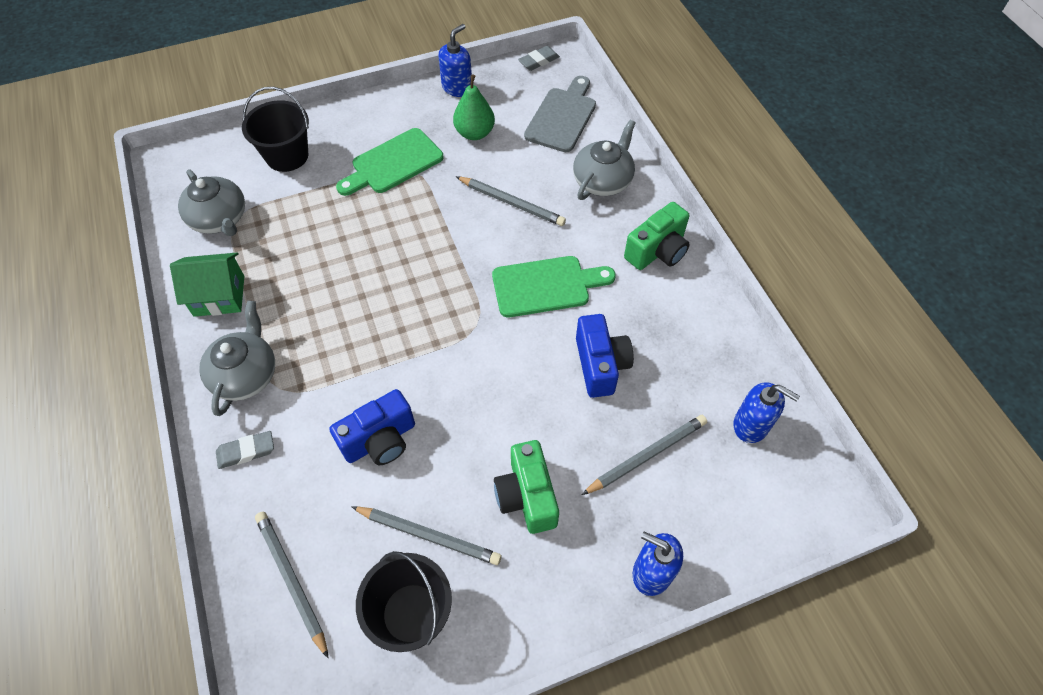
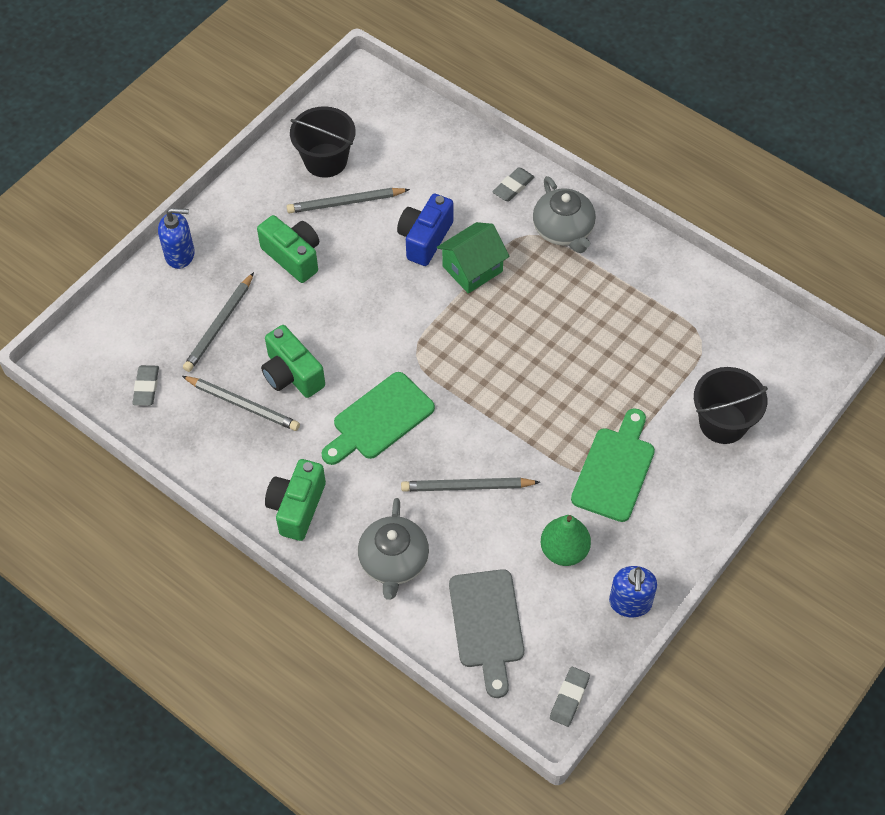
camera: 150 degrees right, 0 degrees up
(219, 296) = (644, 272): green house -> green house (472, 269)
(220, 219) = (715, 331): grey teapot -> none
(292, 580) = (415, 140): grey pencil -> grey pencil (243, 405)
(600, 365) = (292, 374): blue camera -> green camera
(751, 425) = (146, 387): blue soap dispenser -> grey eraser

